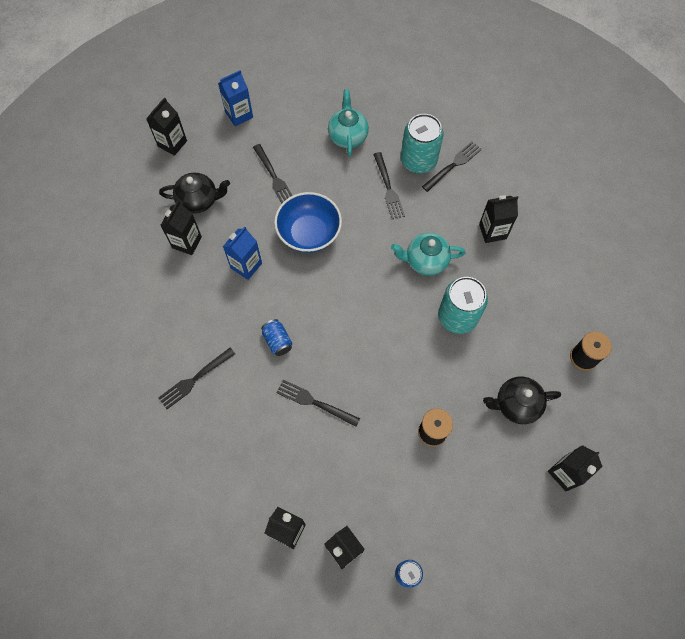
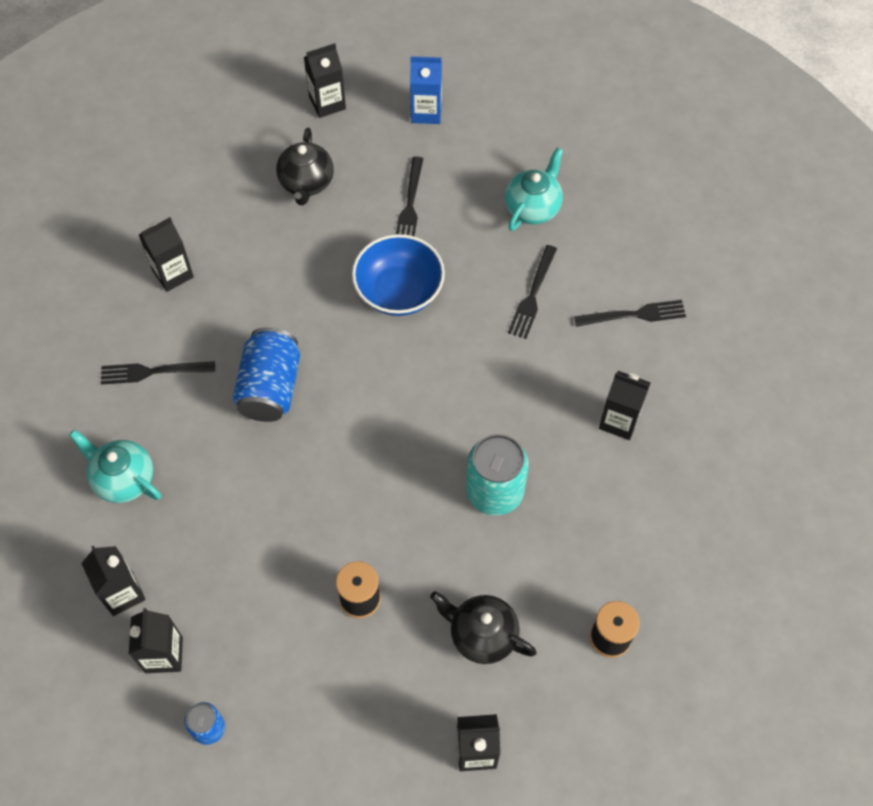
camera: 35 degrees right, 5 degrees down
(186, 242) = (258, 220): black carton -> black carton (173, 274)
(198, 201) = (306, 183): black teapot -> black teapot turned 60 degrees clockwise
(246, 265) = (301, 284): blue carton -> none
(277, 341) = (270, 388): blue can -> blue can, size x1.87
(314, 402) = (257, 479): black fork -> none
(418, 160) = (595, 285): turquoise can -> none
(425, 261) = (509, 405): turquoise teapot -> turquoise teapot (123, 479)

